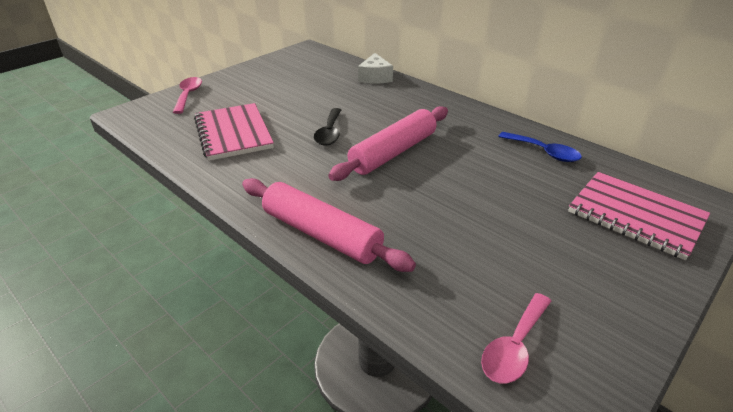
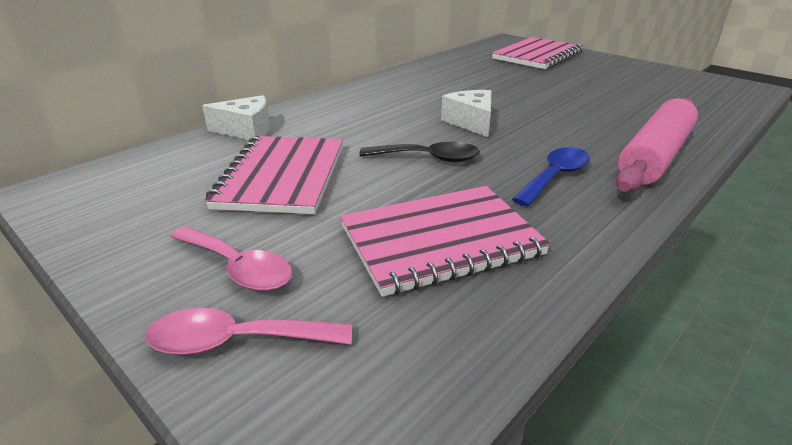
camera: 90 degrees left, 5 degrees down
(311, 92) = (282, 177): none -> pink notebook
(393, 152) = (471, 122): pink rolling pin -> white cheese
(514, 347) = (711, 95): pink spoon -> pink spoon (238, 268)
(544, 152) = (453, 68): blue spoon -> blue spoon (555, 177)

